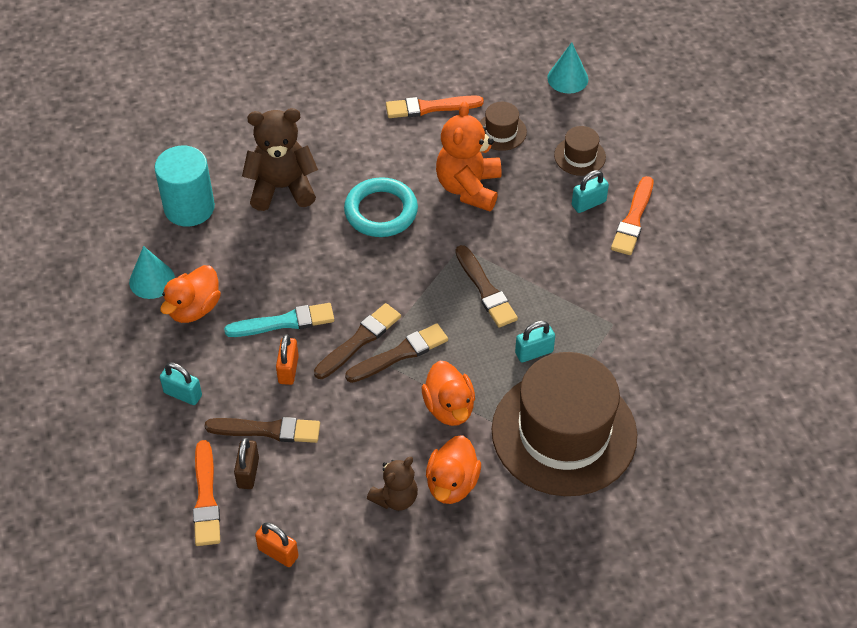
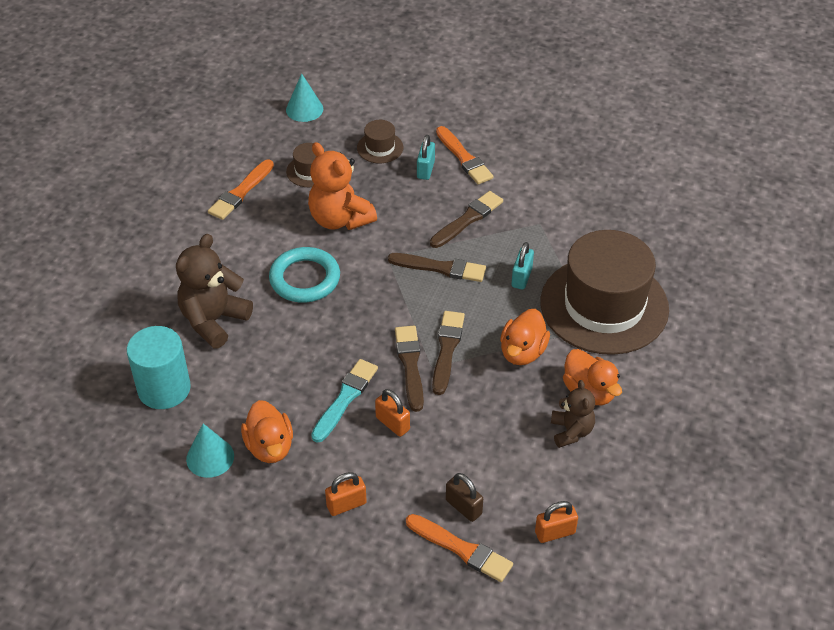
camera: 50 degrees left, 5 degrees down
(183, 394) = (346, 504): turquoise padlock -> orange padlock
(268, 430) = (436, 470): brown brush -> brown brush (467, 219)
(449, 408) = (522, 352): orange duck -> orange duck turned 90 degrees clockwise

